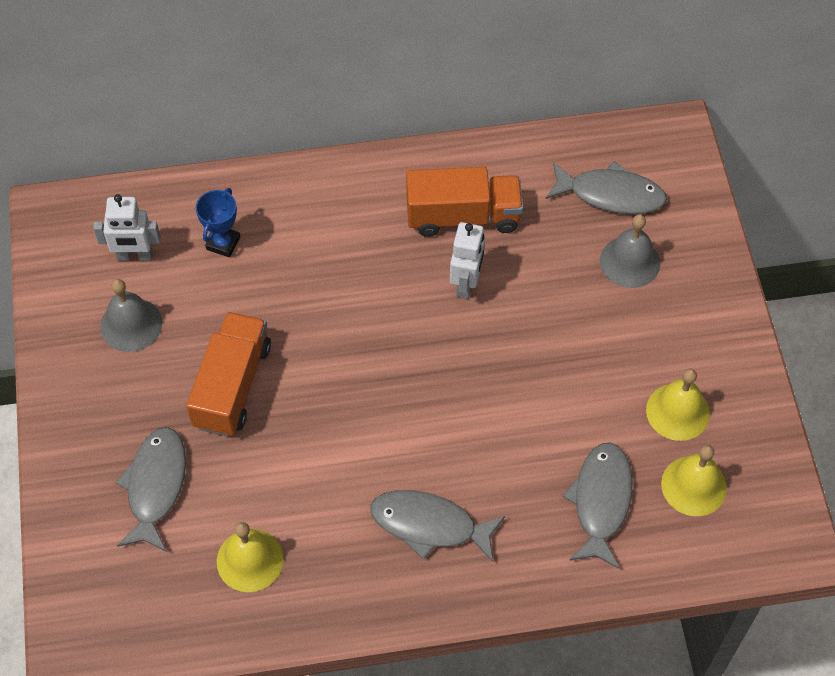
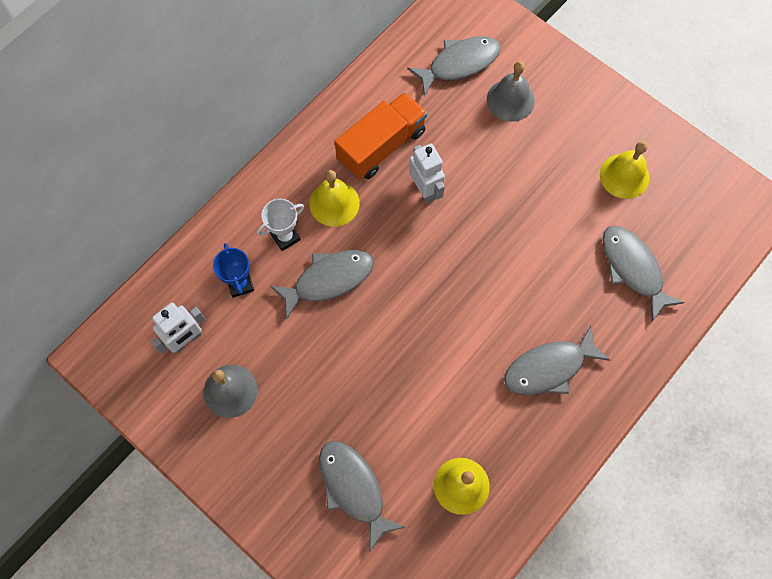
camera: 40 degrees left, 10 degrees up
(232, 386) = (340, 378): orange truck -> none
(300, 232) = (285, 237): none -> white trophy
(302, 296) = (328, 280): none -> grey fish
(694, 485) = (674, 216): yellow bell -> yellow bell (334, 203)

